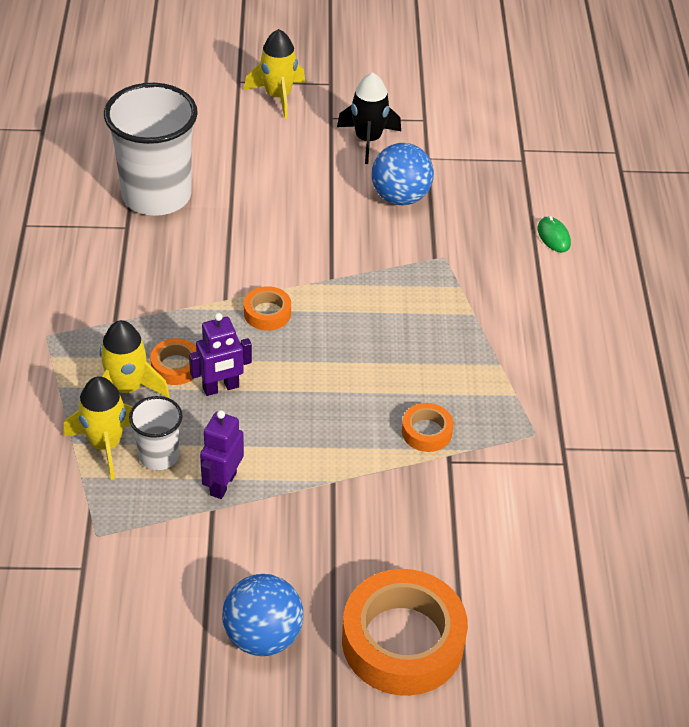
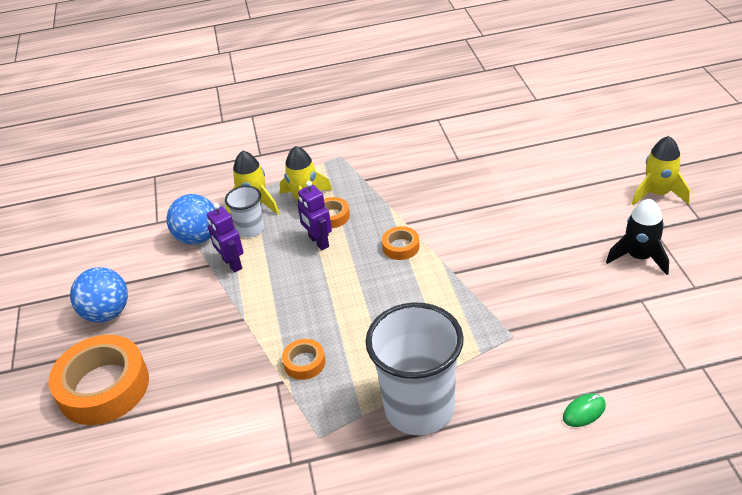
camera: 85 degrees right, 5 degrees down
(156, 195) = (498, 164): white cup -> white cup (419, 408)
(222, 484) = (232, 264): purple robot -> purple robot turned 135 degrees counterclockwise
(400, 197) = (575, 292): blue ball -> blue ball (198, 237)

